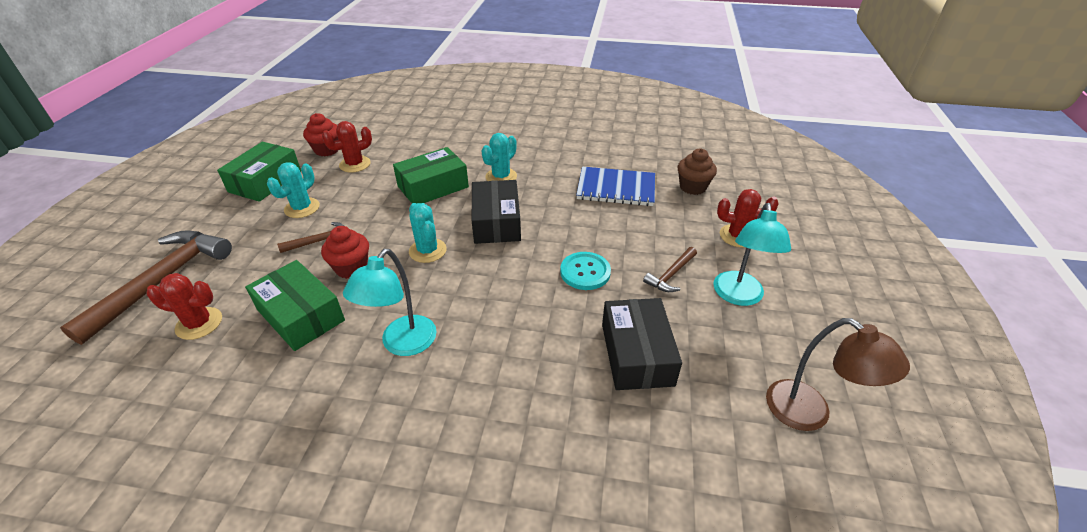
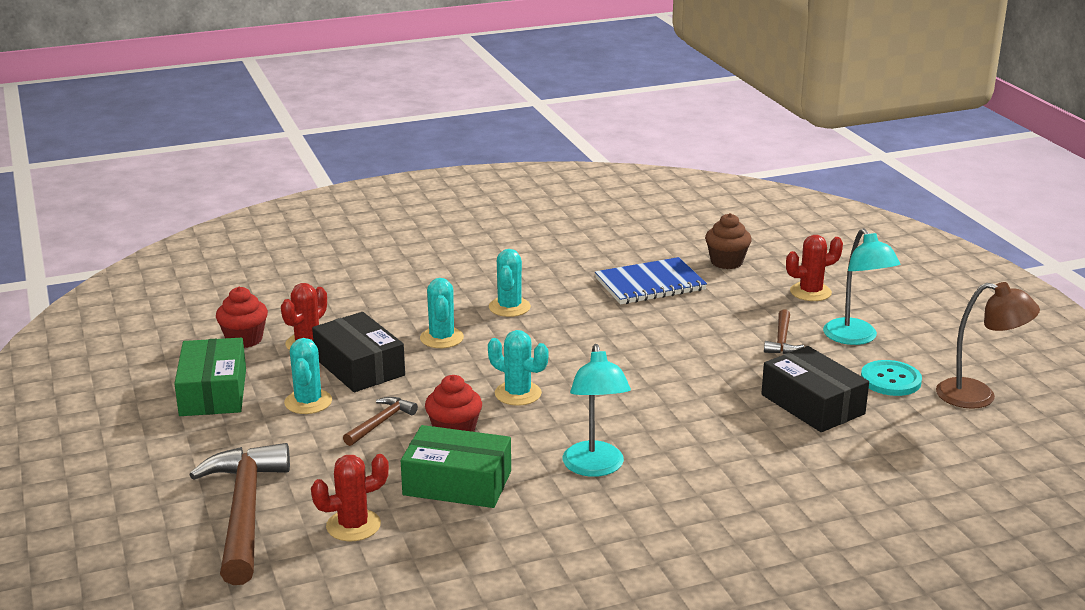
camera: 30 degrees left, 15 degrees down
(433, 187) = (441, 338): green box -> turquoise cactus
(496, 222) = (559, 349): black box -> black box (359, 367)
(585, 272) = (701, 362): turquoise button -> turquoise button (890, 380)

